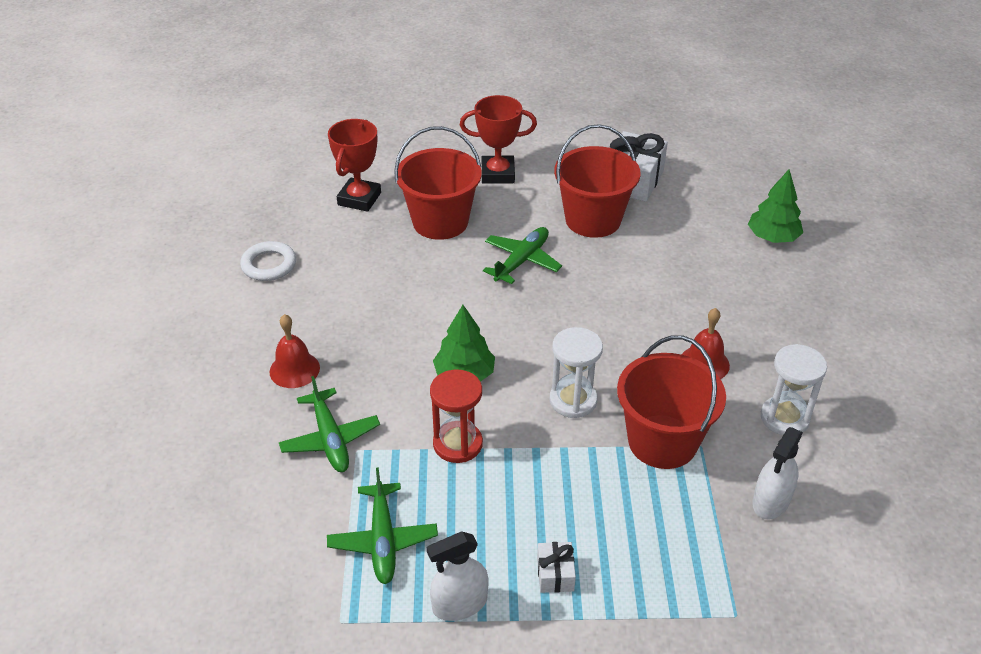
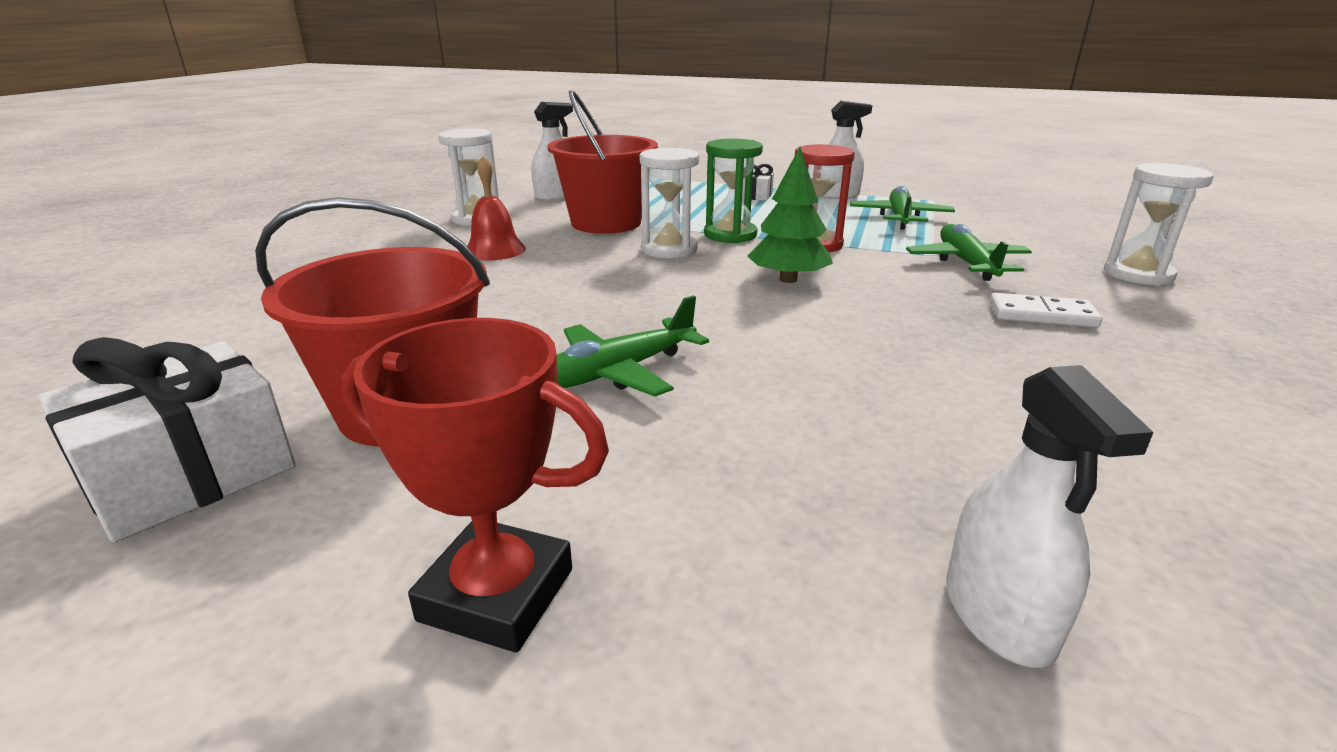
camera: 160 degrees left, 15 degrees down
(197, 453) = (1138, 274): none -> white hourglass
(269, 265) = (1202, 468): white ring -> none
(294, 369) = (1042, 315): red bell -> white domino
(359, 199) = (998, 614): red trophy -> white spray bottle
(440, 222) = (749, 479): red bucket -> none
(537, 445) = (730, 235): none -> green hourglass
(772, 237) = (175, 327): green tree -> none

